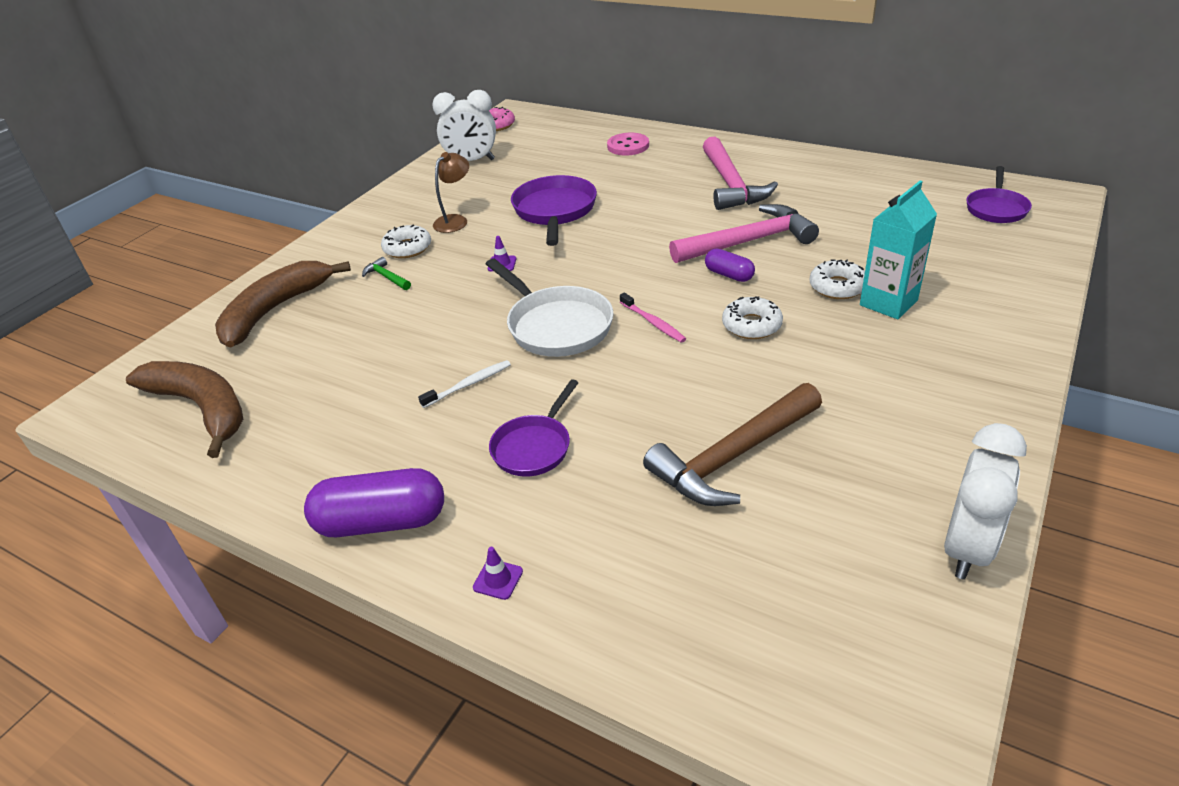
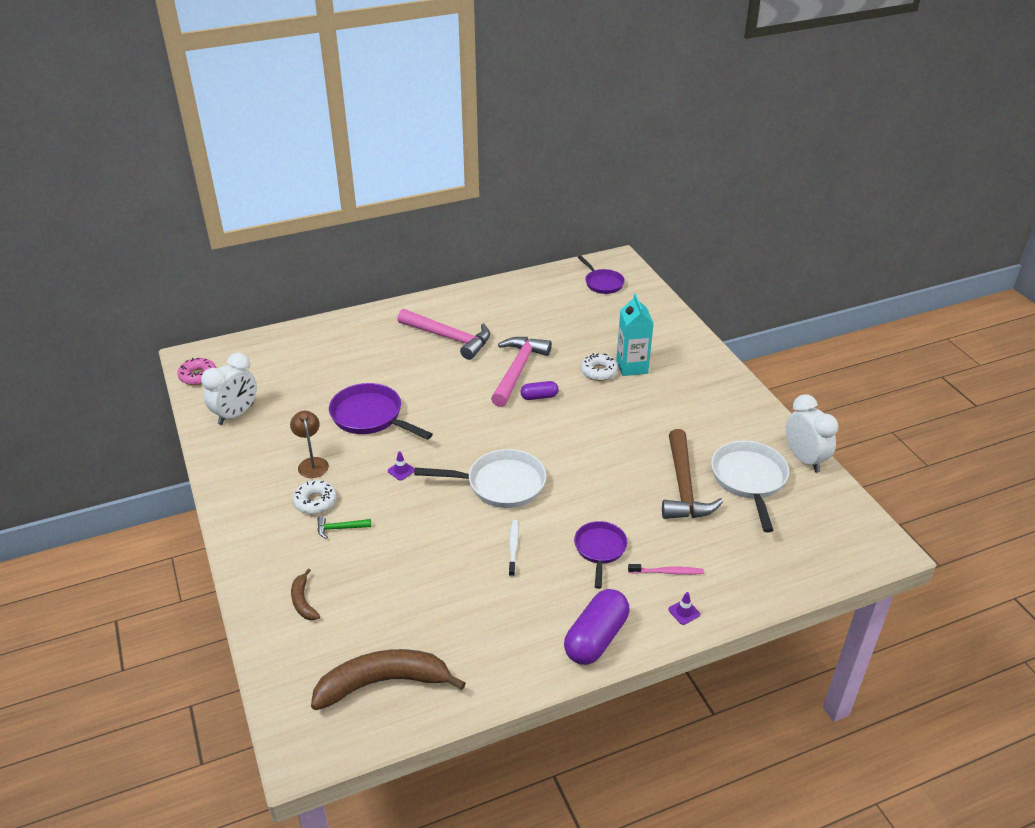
camera: 55 degrees left, 0 degrees up
(275, 310) = (303, 601): brown banana -> brown banana, size x0.48
(534, 447) = (600, 549): purple pan -> purple pan turned 150 degrees counterclockwise
(628, 146) = (336, 343): pink button -> none
(653, 322) = (546, 448): pink toothbrush -> pink toothbrush (667, 572)
(751, 325) = (593, 418): white donut -> none
(833, 511) = (749, 480): none -> white pan

